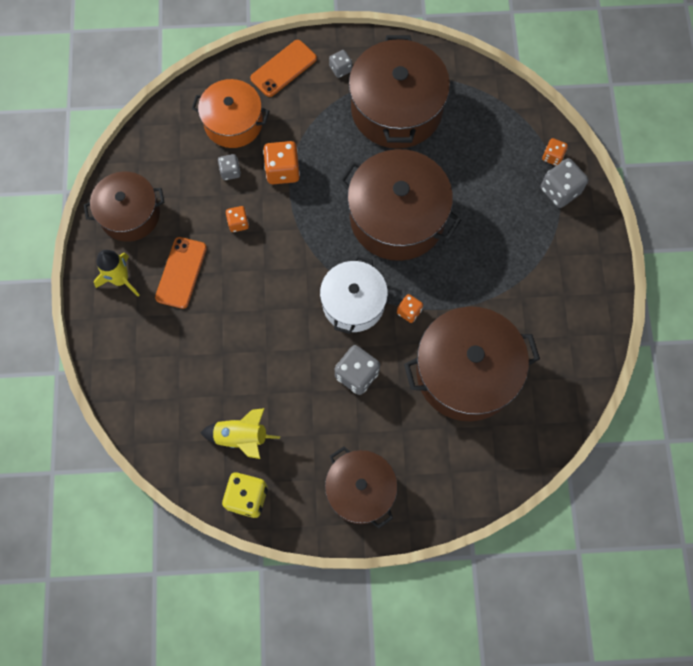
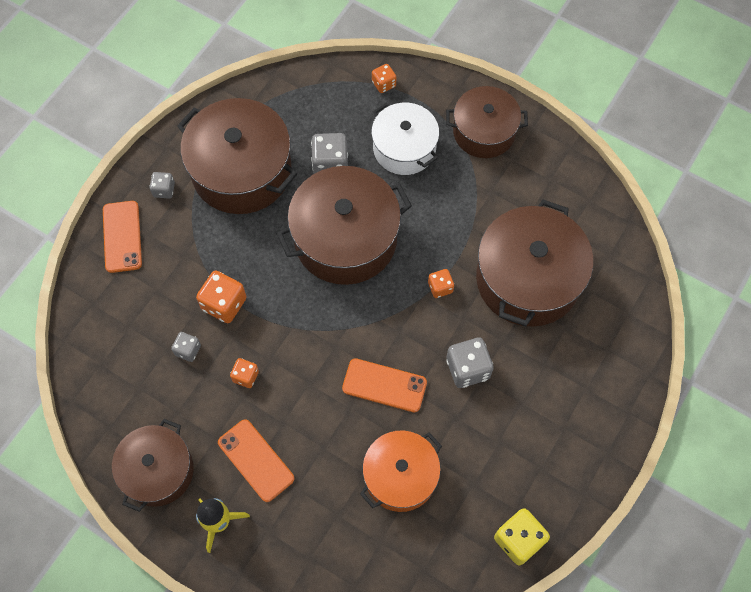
camera: 55 degrees left, 5 degrees down
(233, 122) = (140, 315): orange pot -> orange pot (400, 476)
(241, 437) = (458, 508): yellow rocket -> none
(300, 323) = (384, 385): none -> orange phone
(353, 303) = (398, 328): white pot -> white pot (404, 148)
(360, 490) = (576, 435): brown pot -> brown pot (484, 132)
(560, 191) = (418, 99): grey dice -> grey dice (330, 164)

